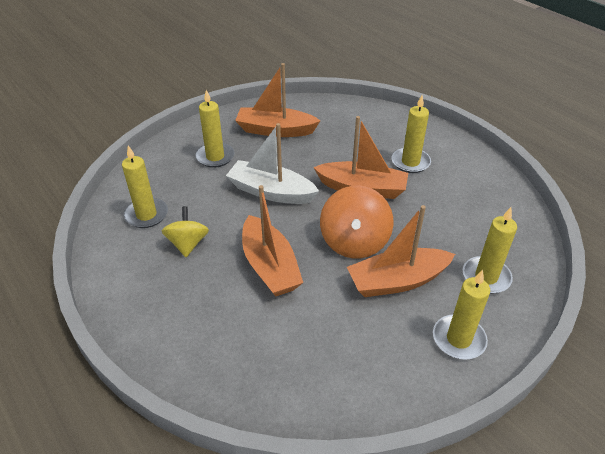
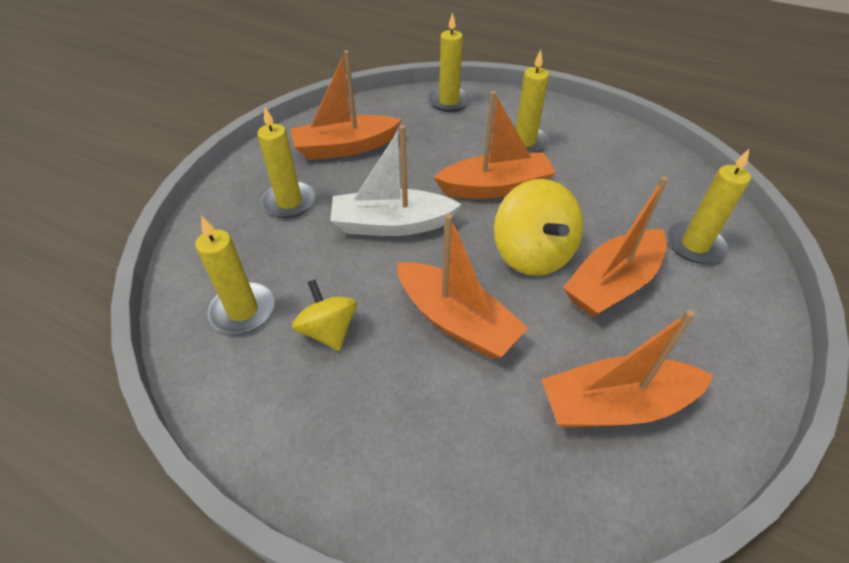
camera: 25 degrees left, 5 degrees up
(336, 354) = (615, 405): none -> orange boat
(354, 242) = (532, 254): orange spinning top -> yellow spinning top
(458, 339) = (724, 327): yellow candle -> yellow candle (449, 101)

